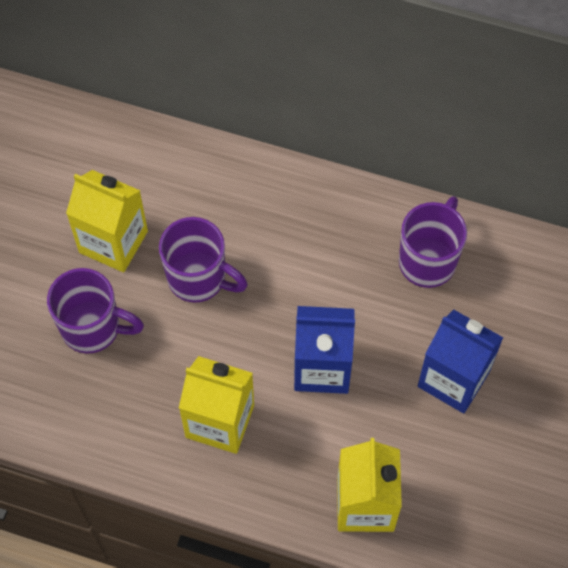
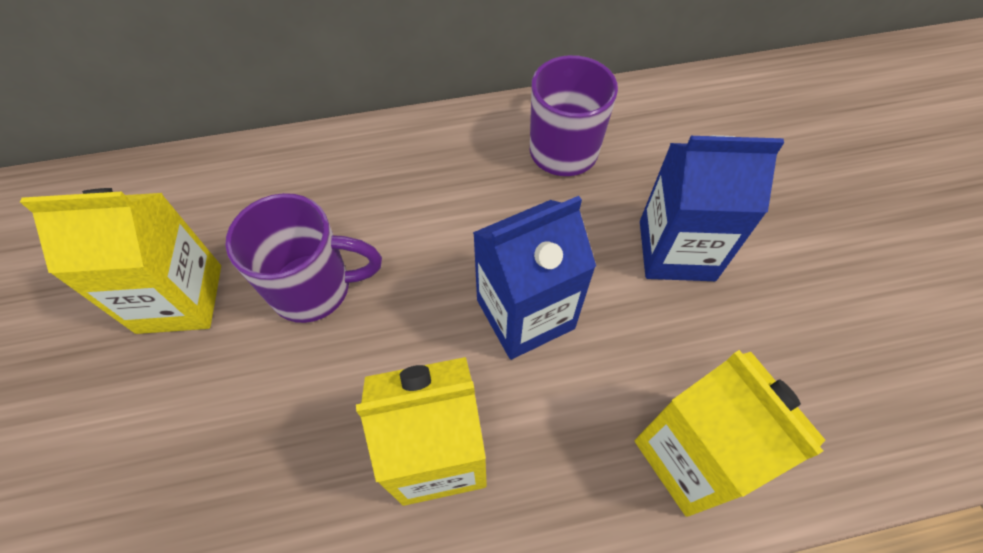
camera: 30 degrees left, 5 degrees down
(93, 328) = (195, 422): purple mug -> none

